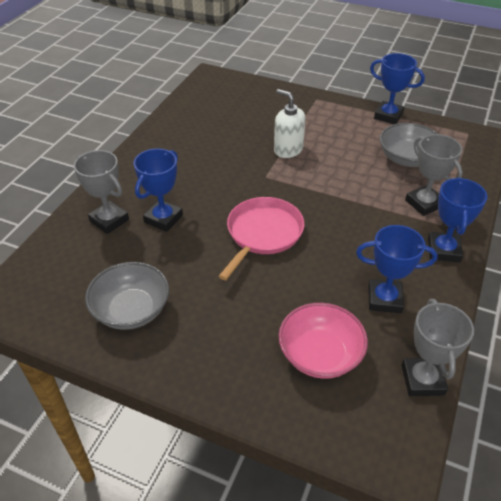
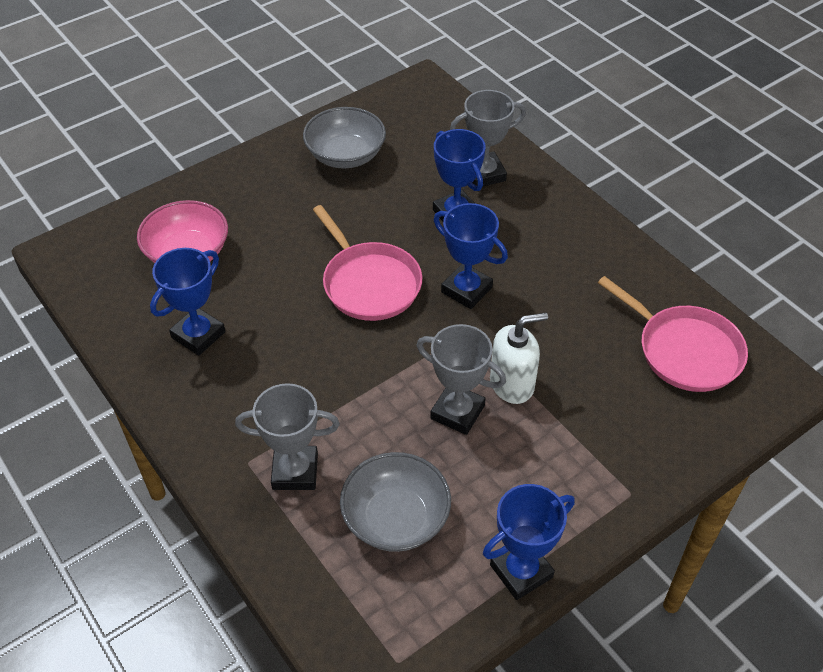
camera: 120 degrees right, 5 degrees up
(213, 104) = (685, 351): none -> pink pan
(422, 380) = (98, 308): grey trophy -> grey trophy (457, 412)
(443, 250) = (210, 434): blue trophy -> blue trophy (466, 290)

